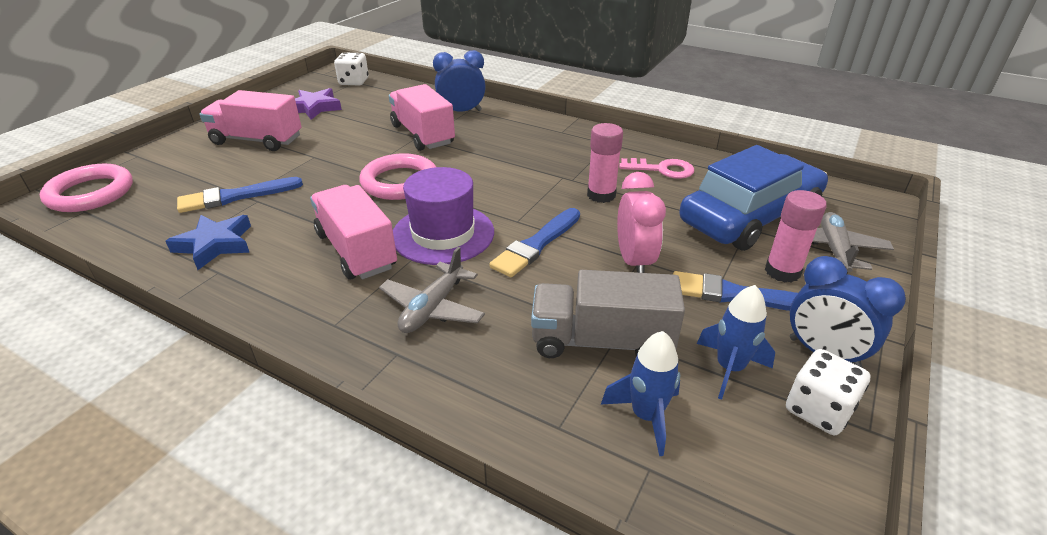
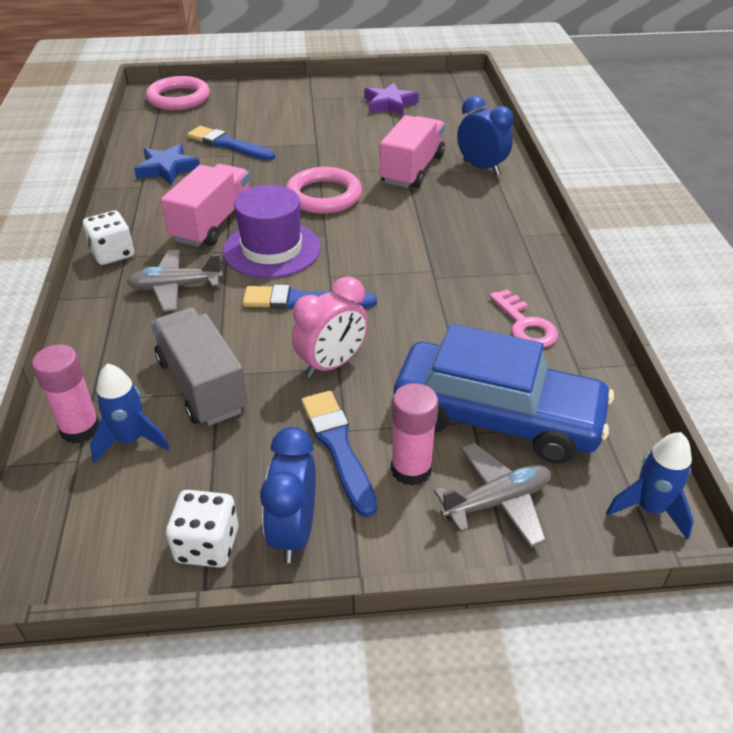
camera: 55 degrees right, 5 degrees up
(257, 140) = (309, 111): pink truck -> none
(354, 82) = (459, 95): white dice -> white dice (113, 254)
(601, 195) = (425, 304): pink glue stick -> pink glue stick (80, 429)
(729, 368) = (223, 472): blue rocket -> blue rocket (649, 509)

